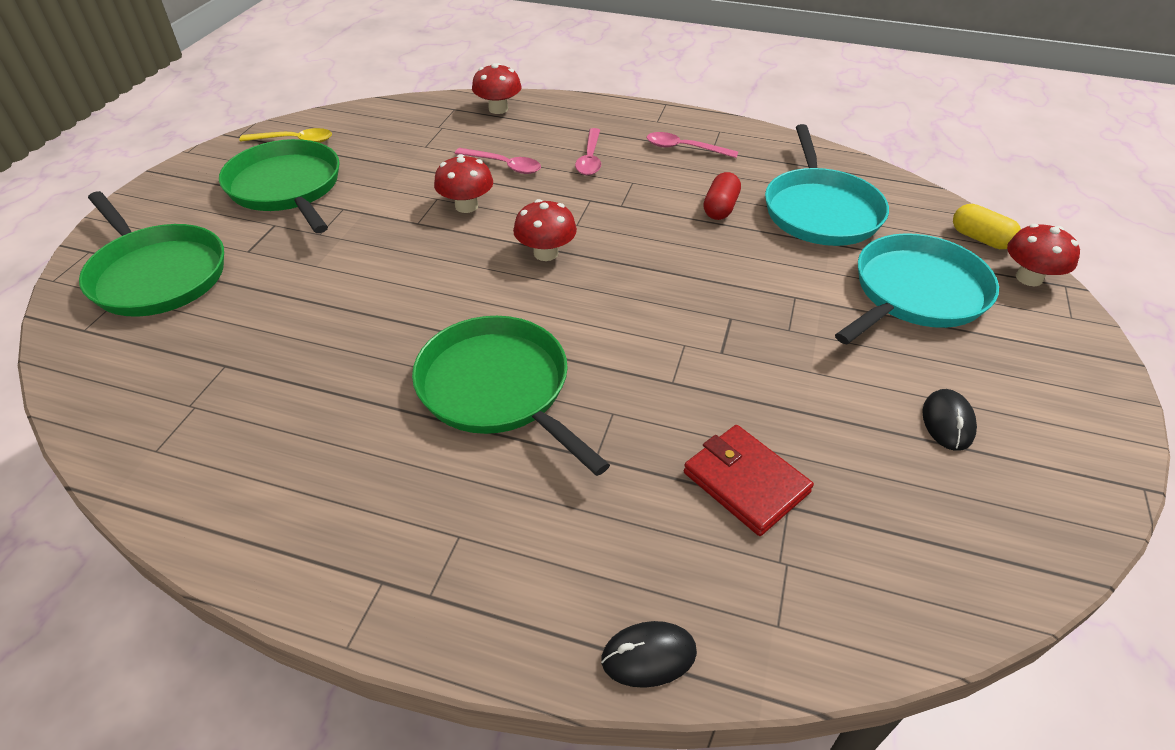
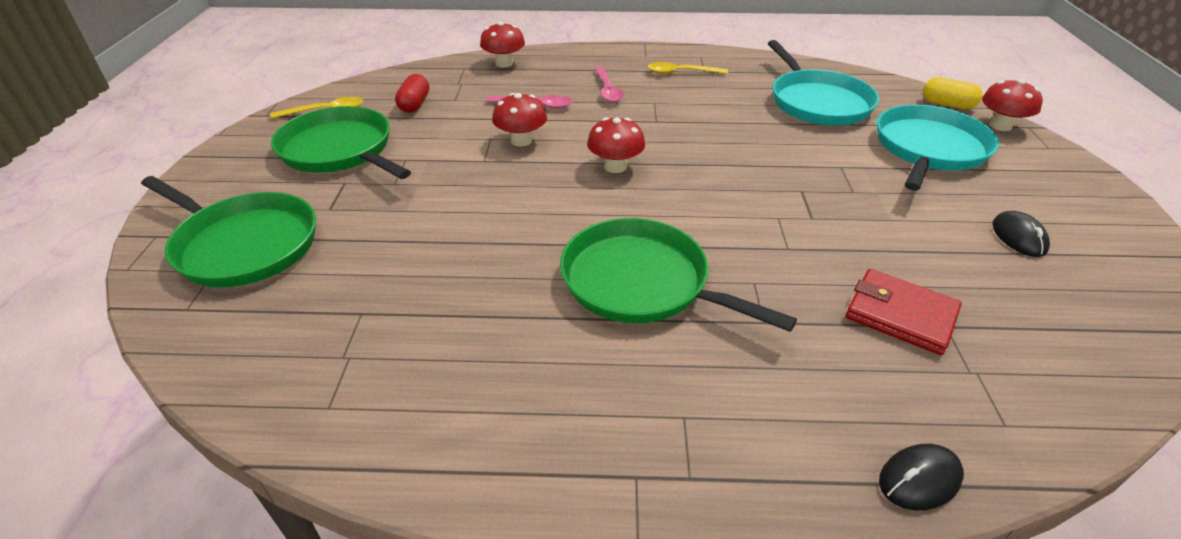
camera: 15 degrees left, 5 degrees down
(684, 148) = (681, 73): pink spoon -> yellow spoon
(720, 208) = (738, 111): red capsule -> red capsule (414, 104)

